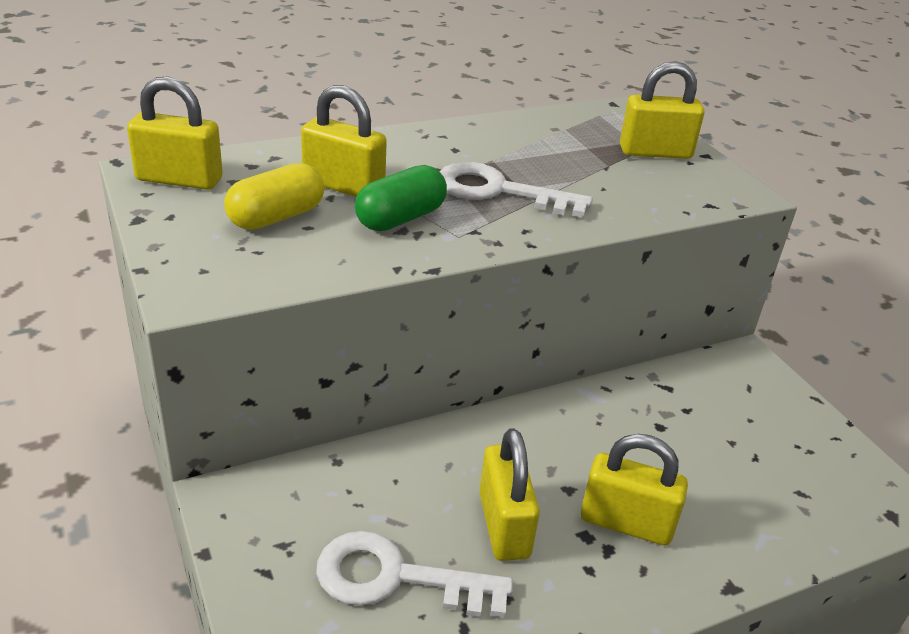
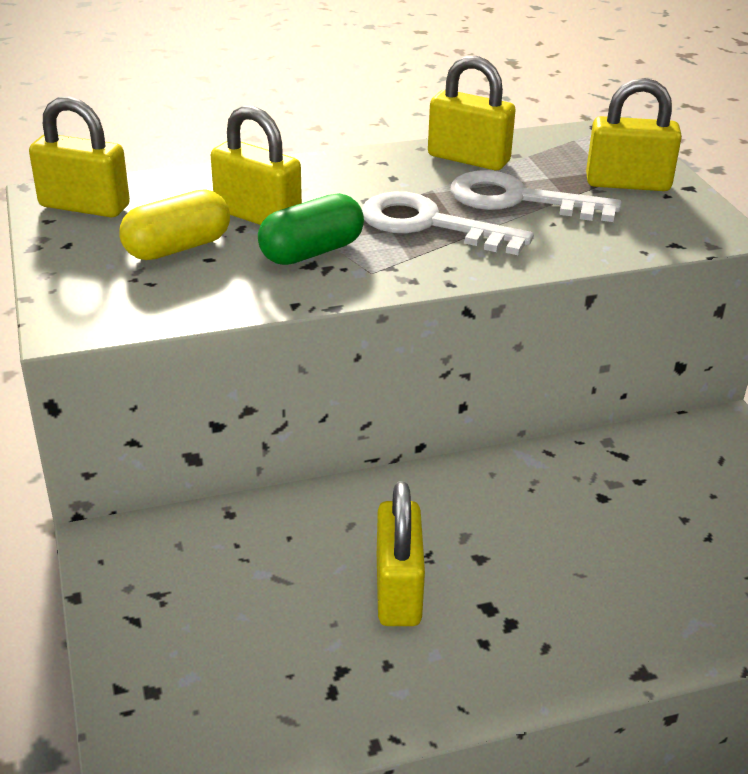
camera: 10 degrees right, 0 degrees up
(396, 578) = (270, 635): white key -> white key (519, 199)
(626, 523) = (537, 597): yellow padlock -> yellow padlock (468, 159)

